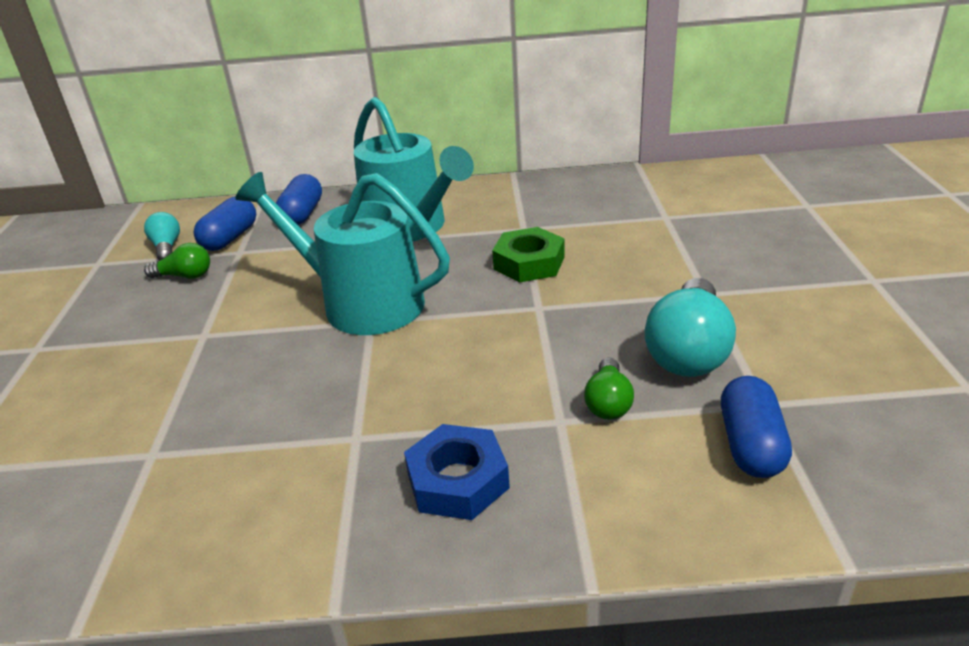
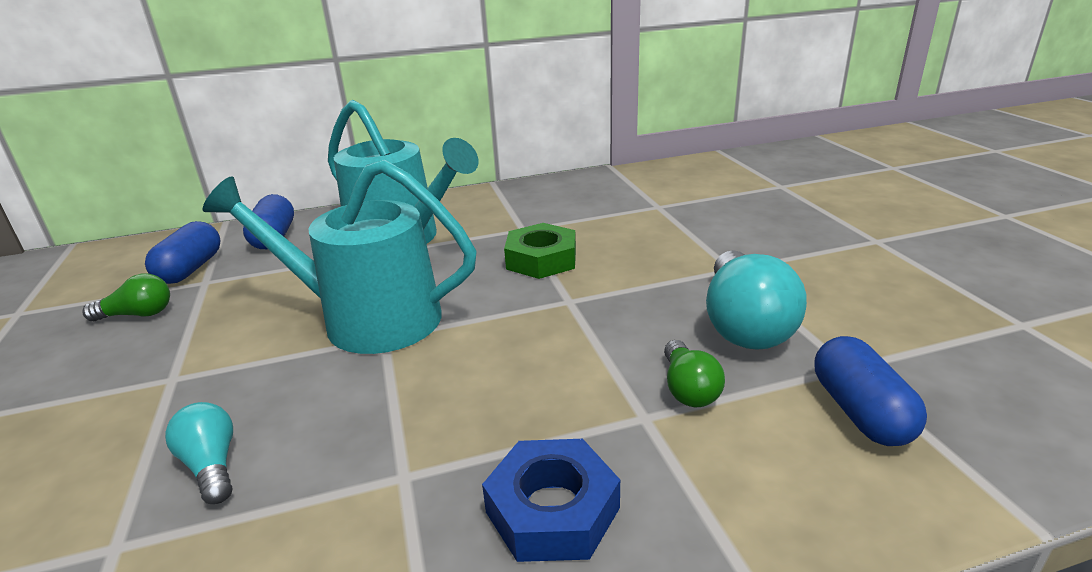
camera: 15 degrees left, 5 degrees down
(167, 247) = (110, 286): turquoise light bulb -> turquoise light bulb (212, 465)

